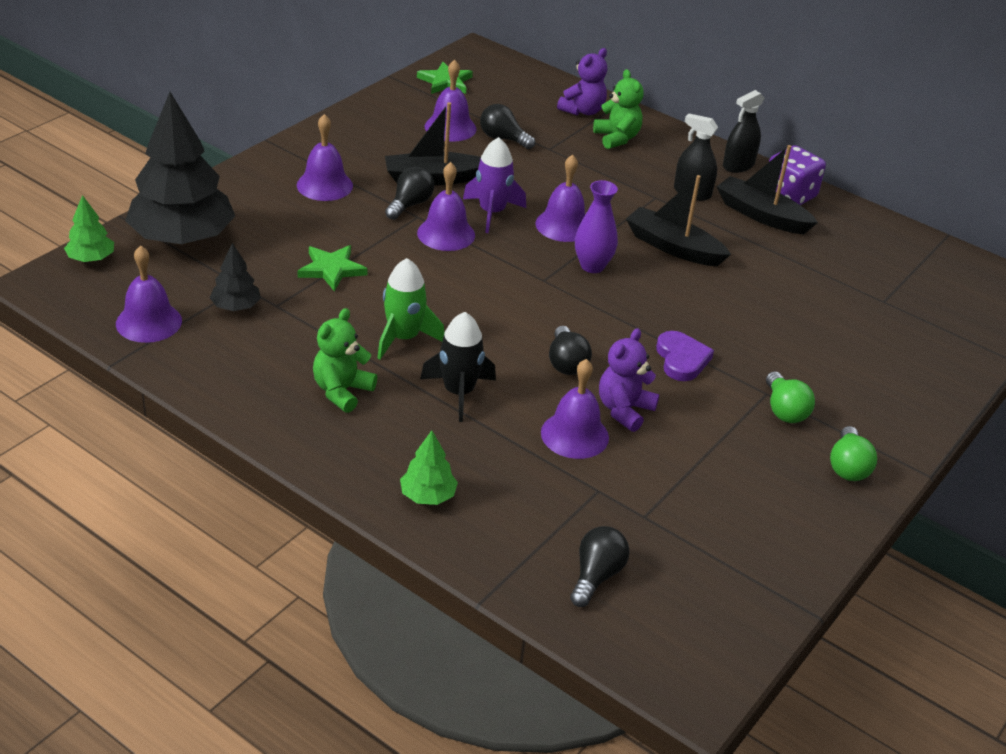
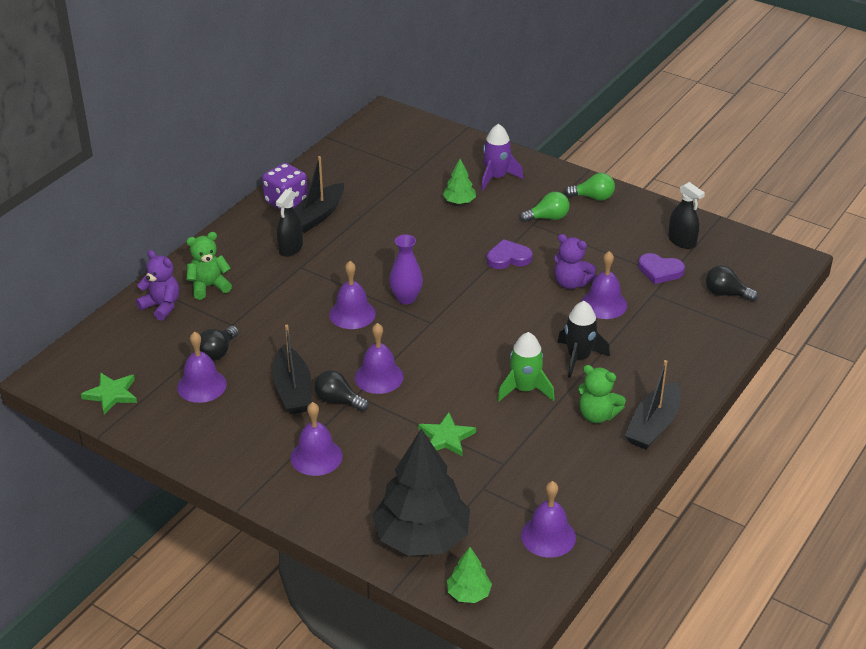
camera: 90 degrees left, 0 degrees up
(236, 306) = (512, 487): black tree -> none
(427, 496) = (687, 365): green tree -> green tree (459, 201)
(492, 212) = (341, 353): purple rocket -> purple rocket (496, 177)
(566, 363) = (529, 309): black light bulb -> none
(656, 508) = (660, 271): none -> purple heart
(673, 247) = (371, 259): black boat -> black boat (653, 425)
(738, 165) = (244, 224): black spray bottle -> black spray bottle (682, 241)

